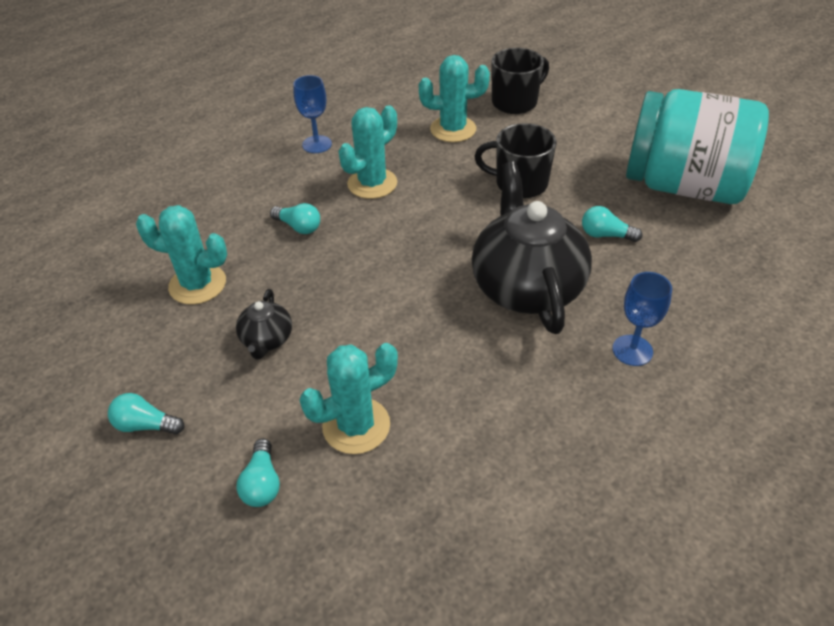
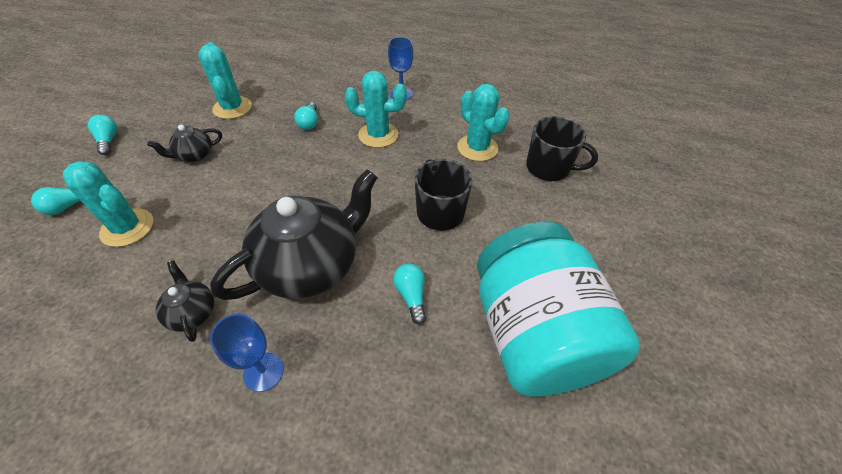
camera: 55 degrees right, 5 degrees up
(531, 387) = (193, 312): none -> black teapot

